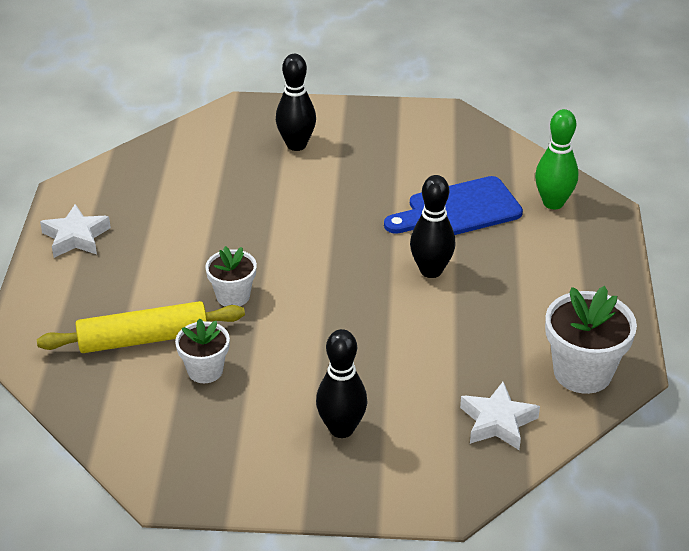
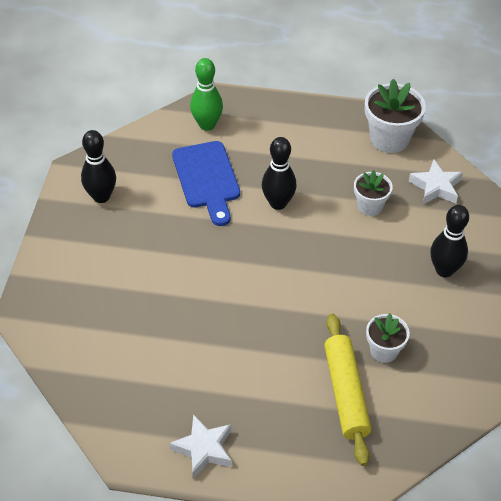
camera: 85 degrees left, 10 degrees up
(233, 296) = (297, 329): white flower pot -> white flower pot (370, 206)
(296, 145) = (95, 275): black bowling pin -> black bowling pin (101, 196)

